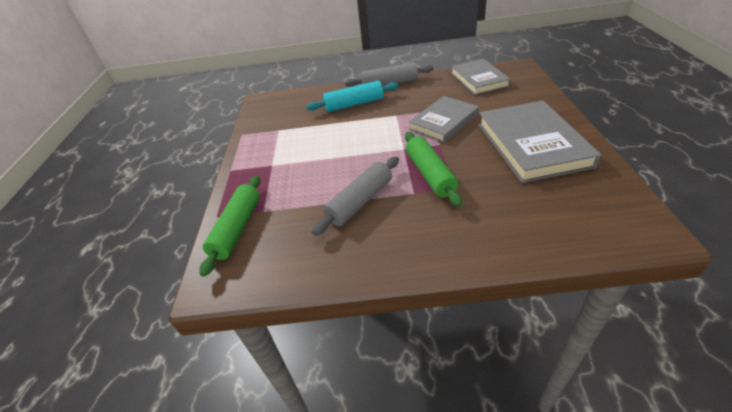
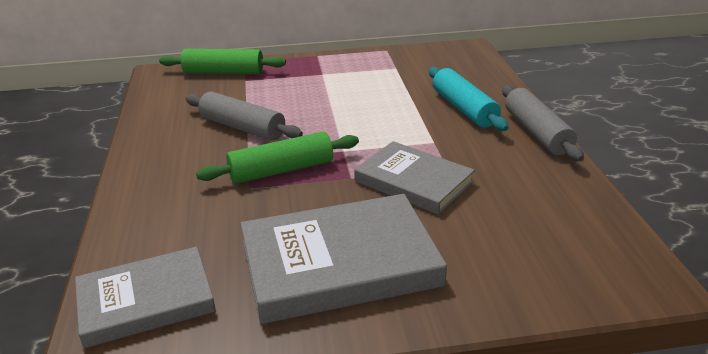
camera: 80 degrees right, 10 degrees down
(479, 79) = (574, 223): grey book -> grey book (146, 301)

